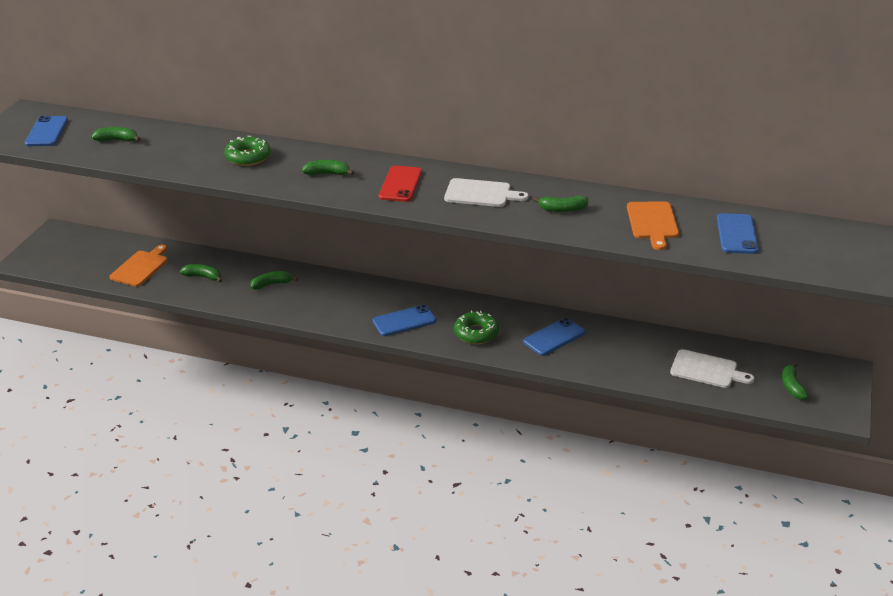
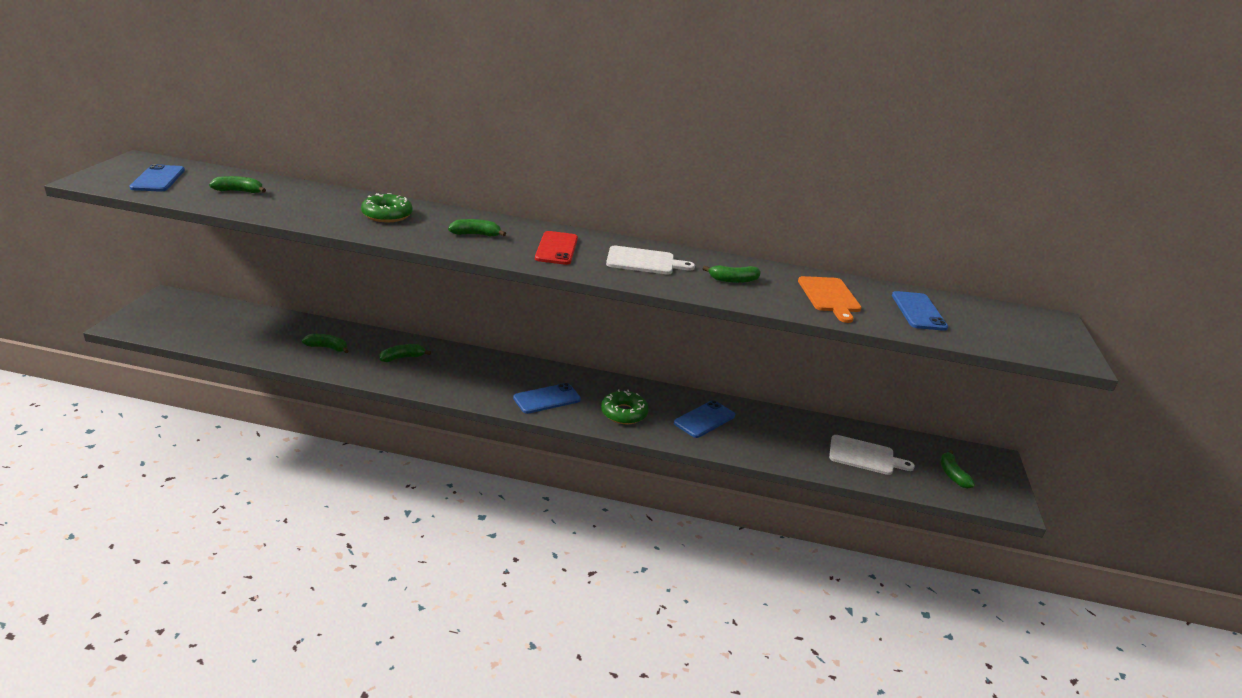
camera: 10 degrees left, 5 degrees down
(141, 267) = (258, 336): orange cutting board -> none

